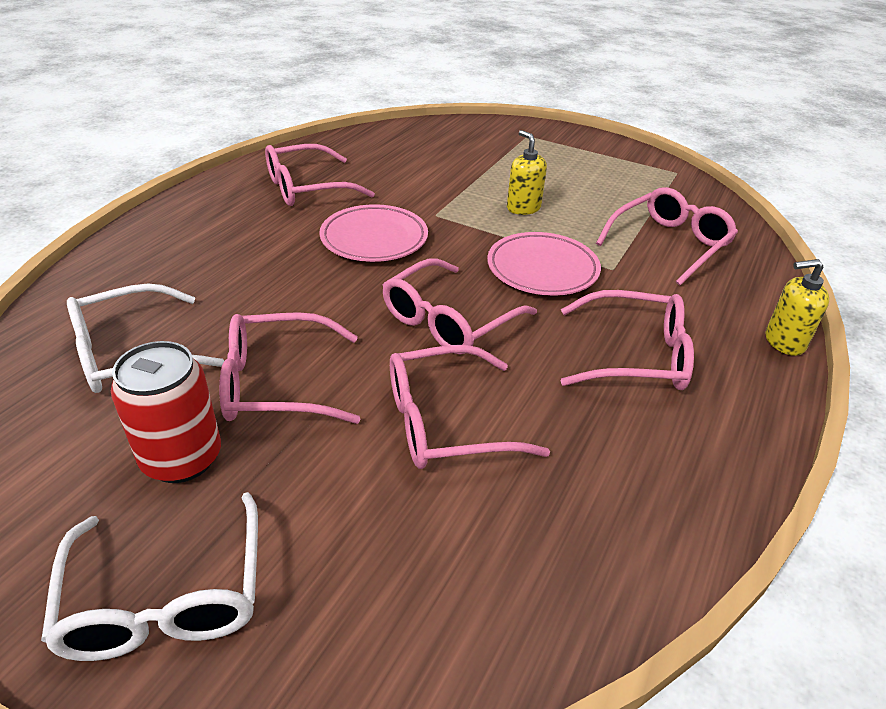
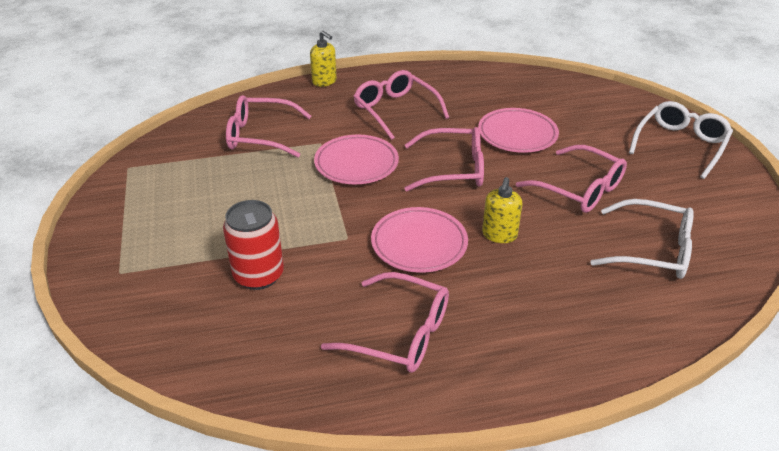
camera: 130 degrees left, 0 degrees up
(182, 458) = (650, 182): red can -> red can (258, 275)
(447, 422) = (517, 134): pink glasses -> pink plate
(523, 208) = (282, 206): yellow soap dispenser -> yellow soap dispenser (499, 235)

